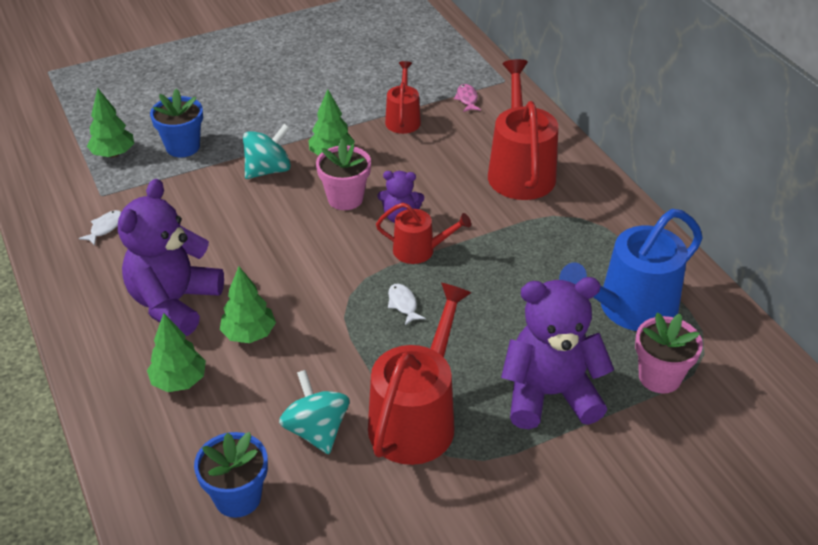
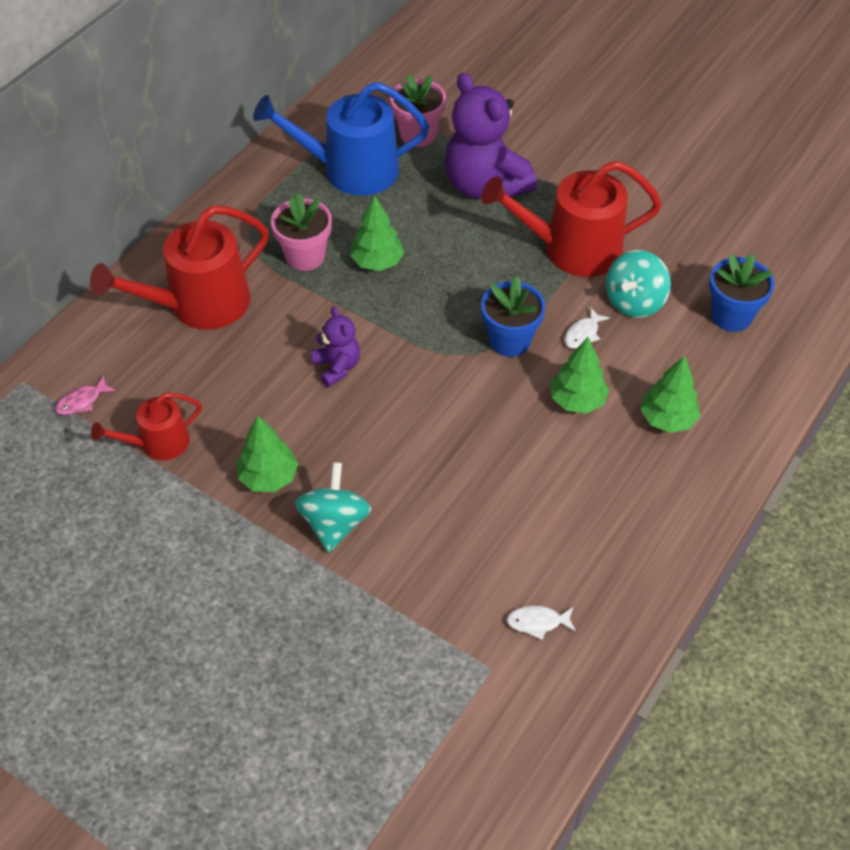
camera: 120 degrees left, 10 degrees up
(113, 154) = (409, 714): green tree -> green tree (377, 262)
(174, 303) = (587, 482): purple teddy bear -> none
(183, 147) = (347, 642): blue flower pot -> blue flower pot (510, 340)
(268, 170) = (334, 523): turquoise spinning top -> turquoise spinning top turned 75 degrees clockwise
(345, 198) = (338, 426): pink flower pot -> pink flower pot (305, 256)
(403, 304) = (456, 311): white fish -> white fish (583, 334)
(419, 250) = (376, 331): red watering can -> none
(630, 308) = (351, 170): blue watering can -> blue watering can turned 150 degrees clockwise

